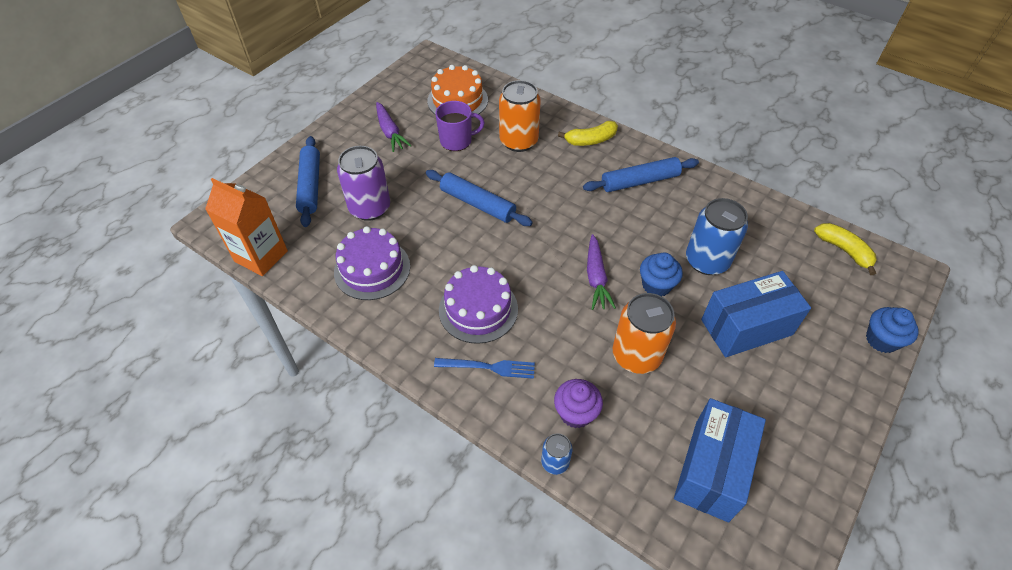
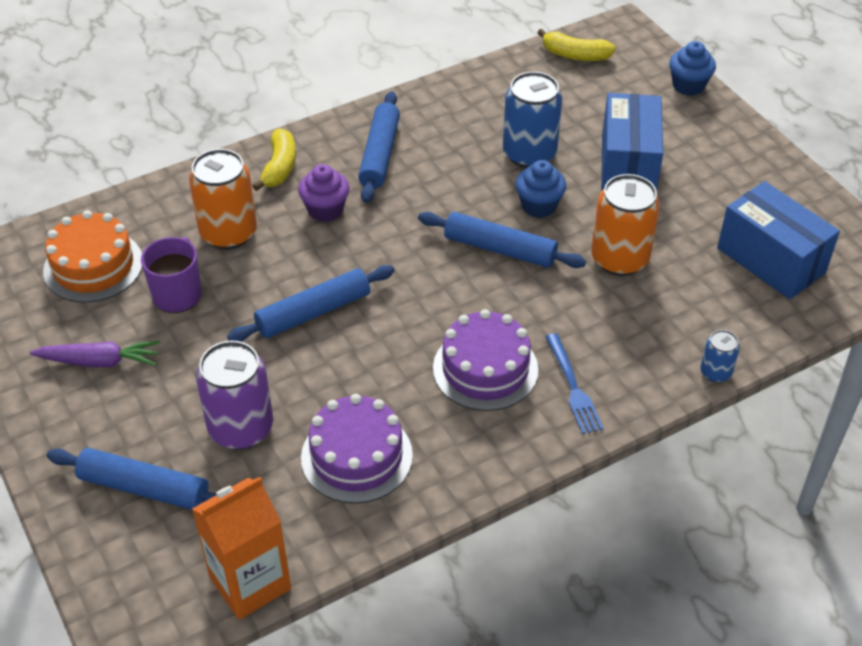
camera: 65 degrees left, 5 degrees down
(488, 367) = (573, 387): blue fork -> blue fork turned 135 degrees clockwise
(576, 413) = (666, 334): purple cupcake -> purple cupcake (325, 210)
(596, 278) = (499, 249): purple carrot -> blue rolling pin
(844, 250) = (575, 55): yellow banana -> yellow banana turned 150 degrees counterclockwise

